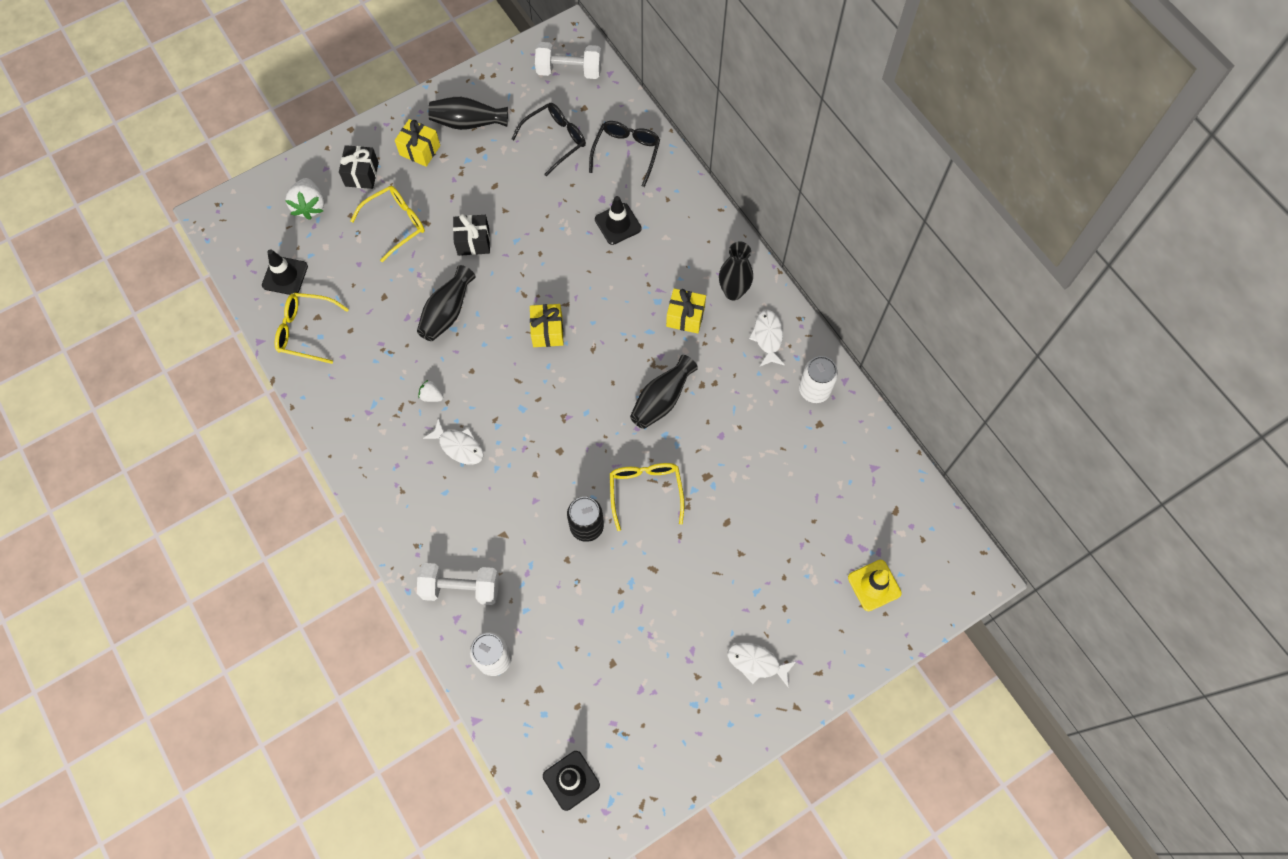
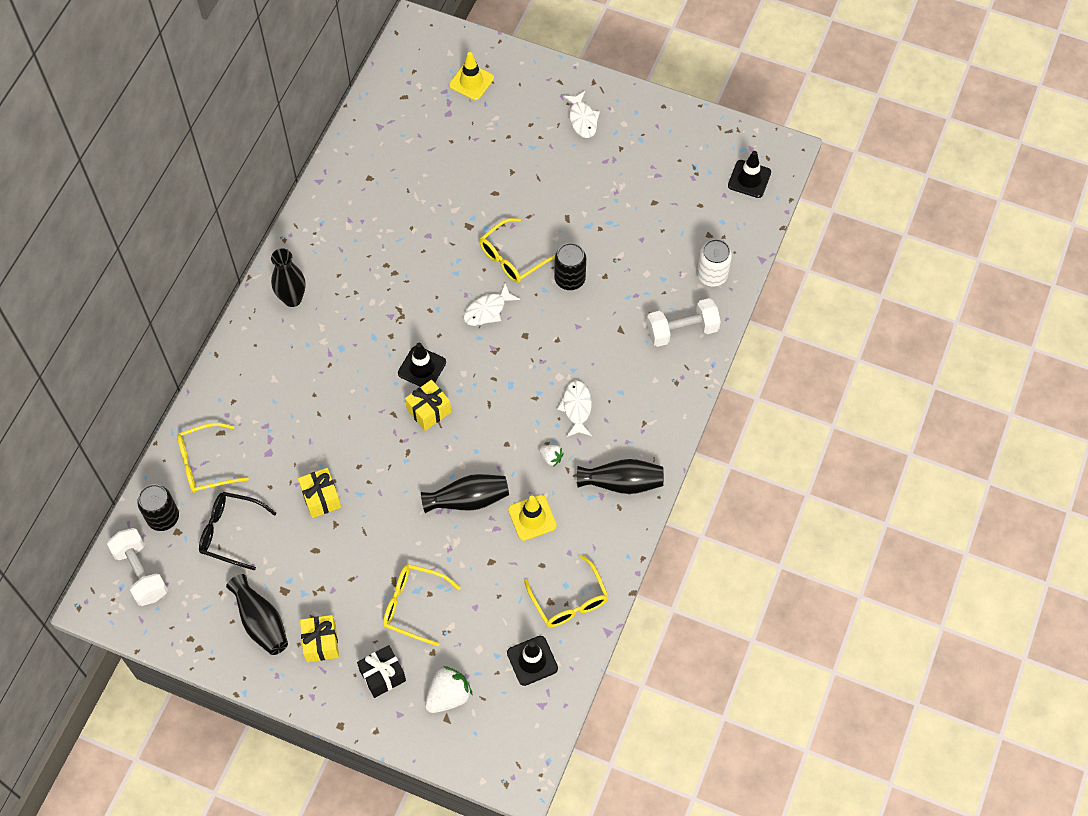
camera: 125 degrees left, 5 degrees down
(393, 348) = (532, 518): none -> yellow traffic cone
(431, 396) = (551, 458): white strawberry -> white strawberry turned 45 degrees counterclockwise
(461, 588) = (682, 330): white dumbbell -> white dumbbell turned 75 degrees counterclockwise
(473, 242) = (385, 527): black gift -> none
(603, 105) = (163, 517): none -> black can
(618, 224) = (286, 424): black traffic cone -> black traffic cone (422, 368)
(626, 153) = (205, 464): black glasses -> yellow glasses
(662, 399) = (428, 292): black vase -> black vase (622, 483)
(685, 317) = (341, 319): yellow gift -> yellow gift (321, 498)
(768, 337) = (318, 251): white fish -> white fish (487, 310)
(814, 390) = (342, 196): white can -> none

